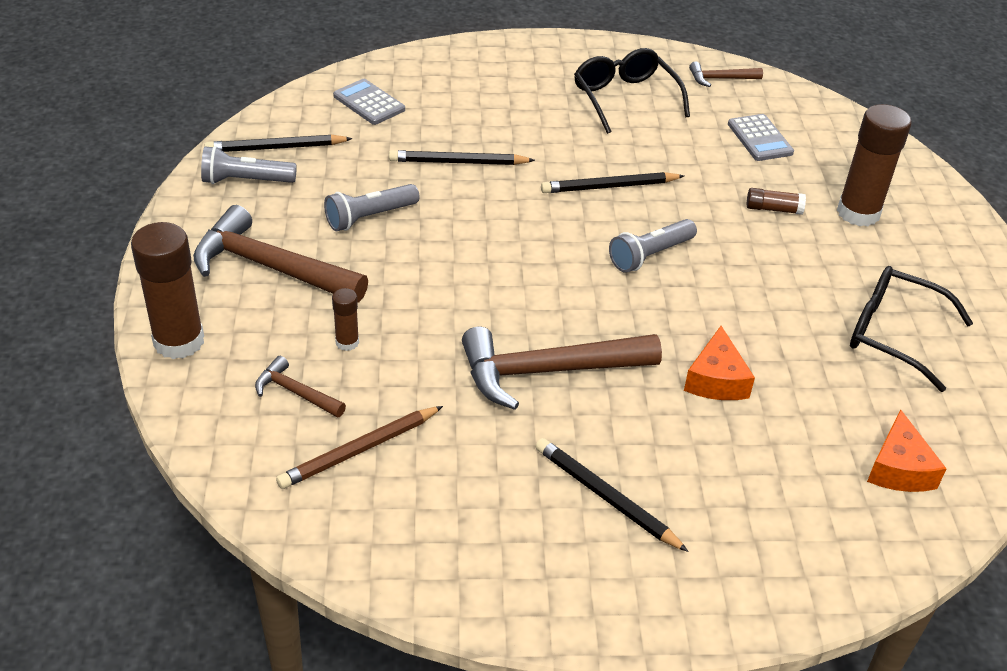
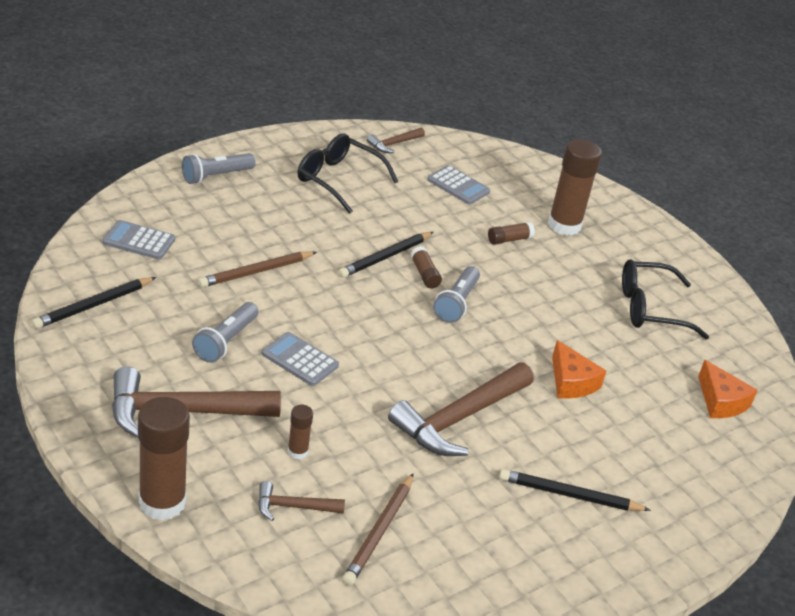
camera: 35 degrees left, 5 degrees down
(246, 181) = (93, 343): grey flashlight -> grey flashlight (216, 176)
(428, 257) = (300, 360): none -> grey calculator
(457, 162) = (255, 272): black pencil -> brown pencil
(639, 216) = (424, 274): none -> brown glue stick

